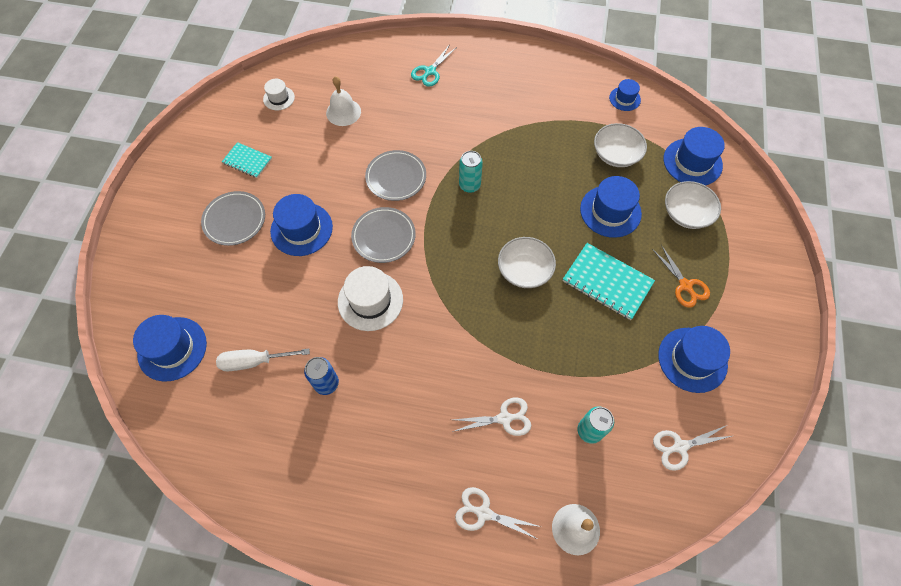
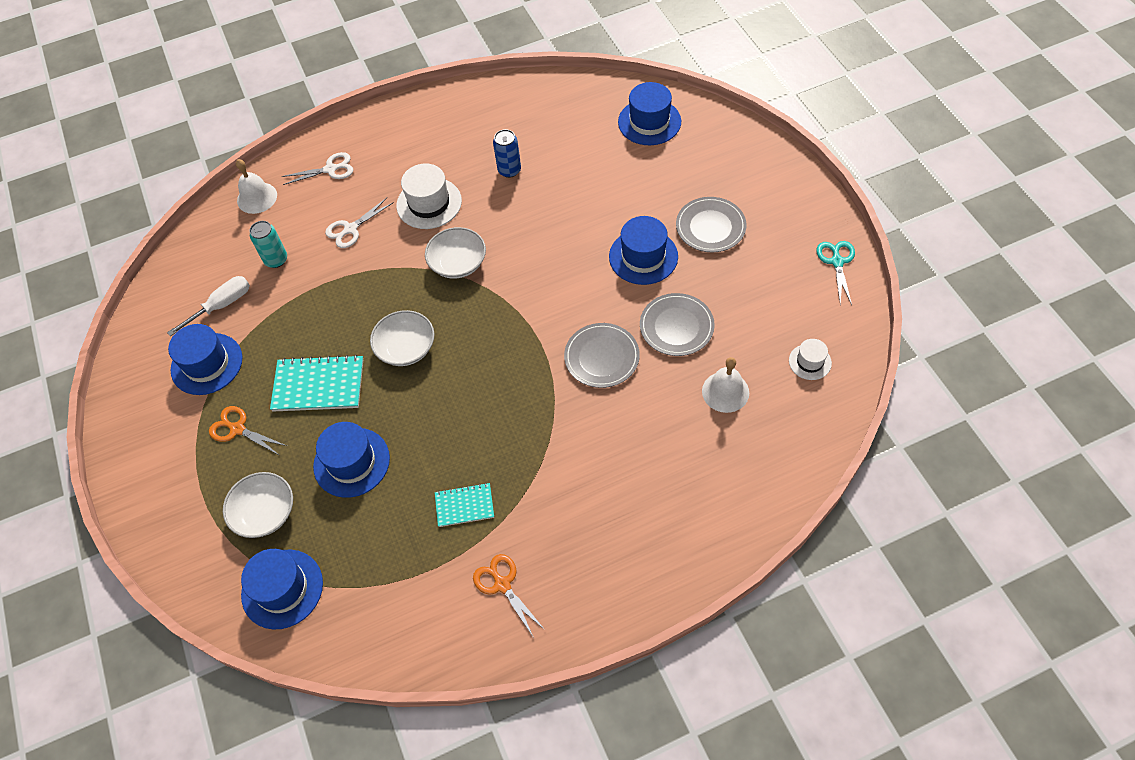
camera: 150 degrees right, 5 degrees down
(247, 161) = (762, 281): turquoise notebook -> turquoise notebook (464, 506)
(255, 361) = (578, 151): white screwdriver -> white screwdriver (221, 306)
(370, 301) = (526, 241): white hat -> white hat (429, 203)
(383, 236) = (562, 296): grey plate -> grey plate (676, 327)
(430, 71) = (680, 510): turquoise scissors -> turquoise scissors (837, 261)
(469, 185) = (520, 397): turquoise can -> none
(557, 93) = (502, 584): none -> orange scissors
(616, 154) = (380, 540): white bowl -> white bowl (458, 263)
(624, 99) = (410, 634): blue hat -> none
(680, 447) = (195, 291): white scissors -> none

